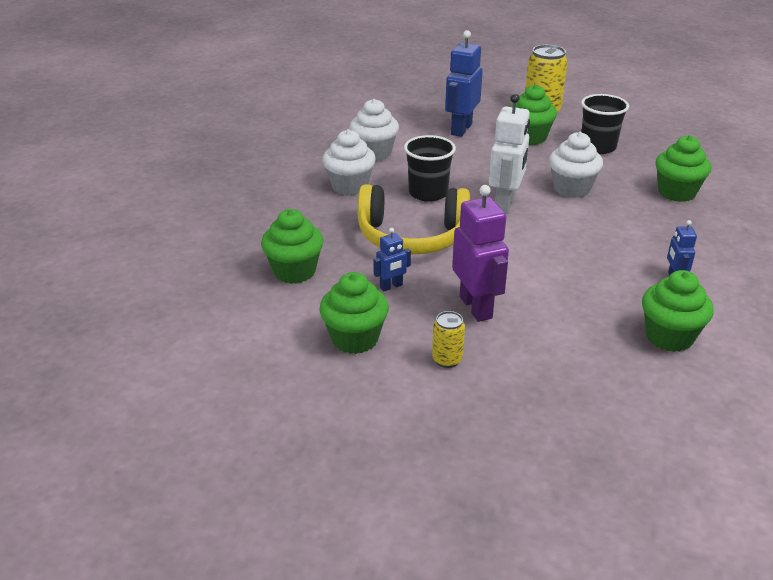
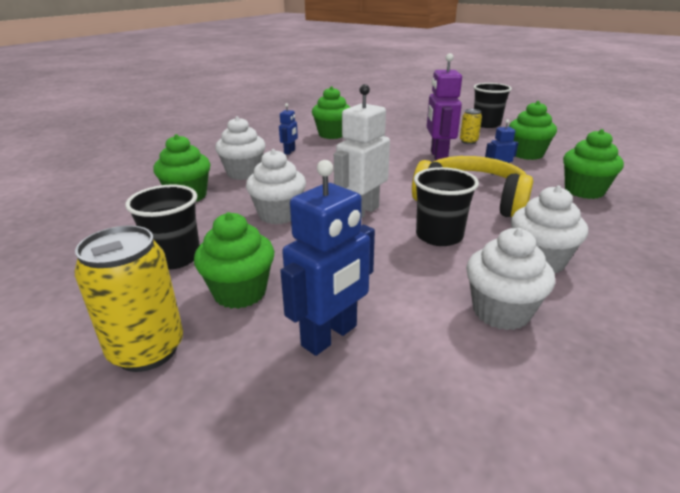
camera: 160 degrees left, 5 degrees down
(431, 440) = (486, 124): none -> black cup
(672, 230) = (243, 173): none -> white cupcake

